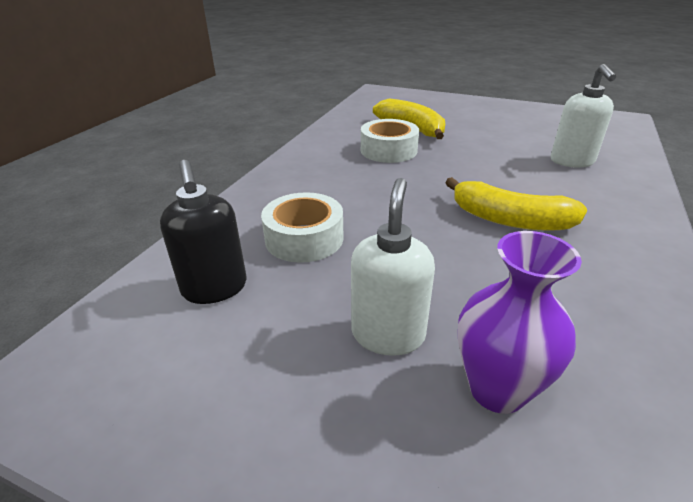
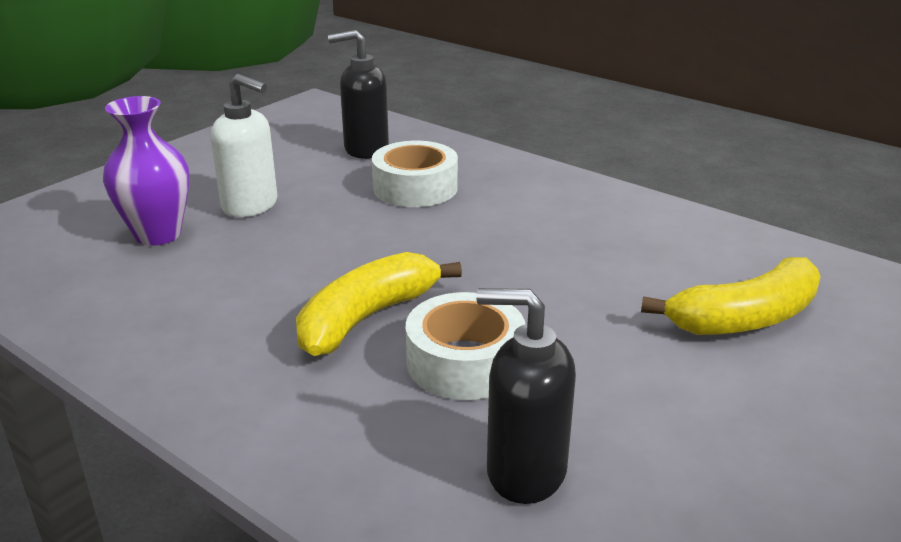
camera: 105 degrees right, 5 degrees down
(388, 150) = (638, 274): white tape -> white tape (465, 362)
(572, 161) = (525, 471): white soap dispenser -> black soap dispenser

